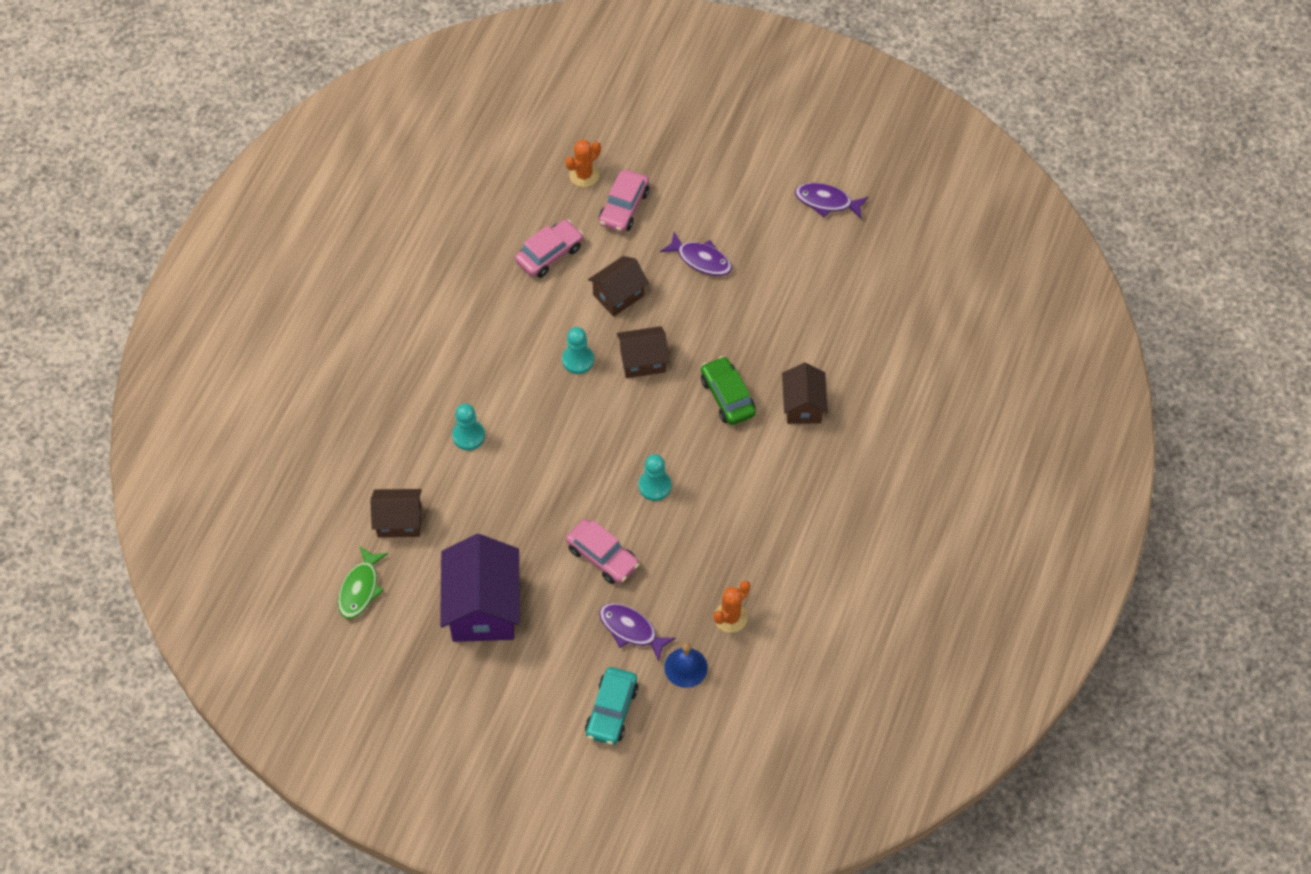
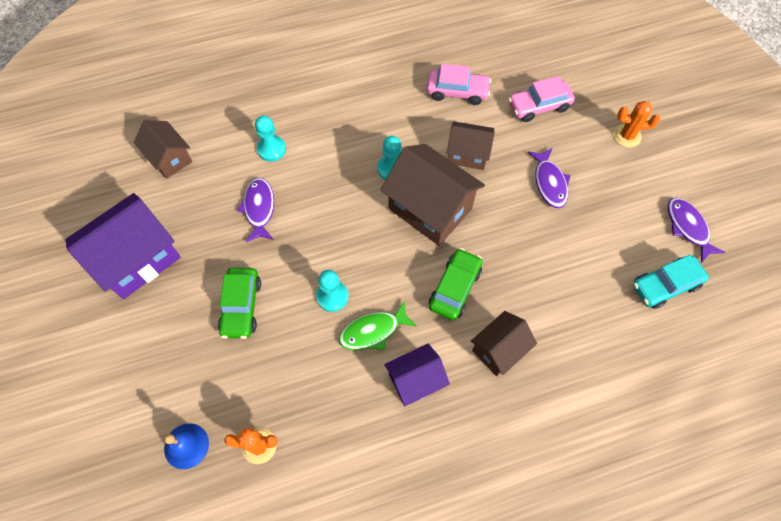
camera: 50 degrees right, 5 degrees up
(360, 588) = (98, 174): green fish -> green fish (373, 331)
(584, 175) = (537, 66): orange cactus -> orange cactus (627, 136)
(602, 556) = (241, 306): pink car -> green car
(611, 711) = (106, 418): turquoise car -> turquoise car (665, 285)
(631, 630) = (191, 376): purple fish -> purple fish (259, 209)
(643, 361) = (430, 209): brown house -> brown house, size x1.70
(775, 478) = (415, 380): none -> purple house

